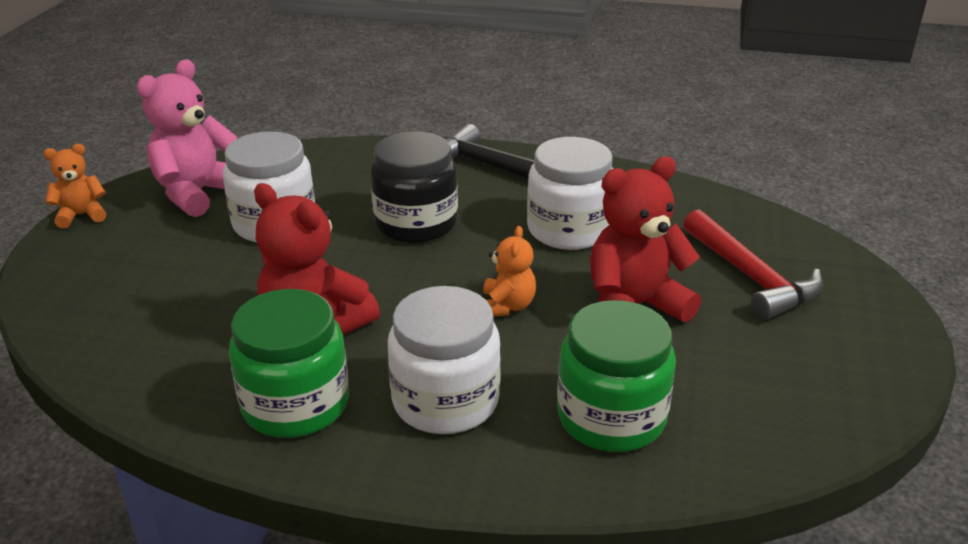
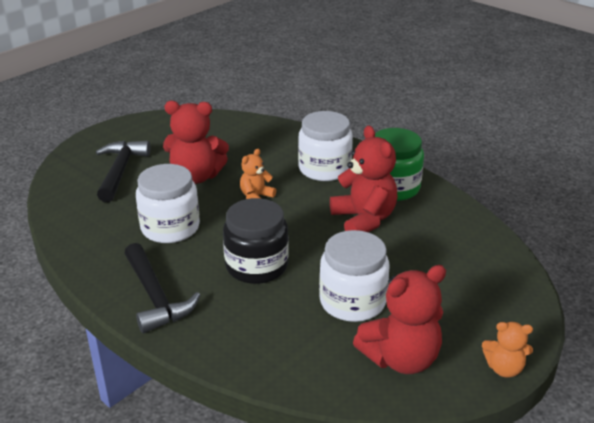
camera: 150 degrees left, 0 degrees up
(197, 193) = (401, 358): pink teddy bear -> red teddy bear
(611, 417) = (263, 144): green jar -> none
(751, 277) = (120, 171): red hammer -> black hammer

